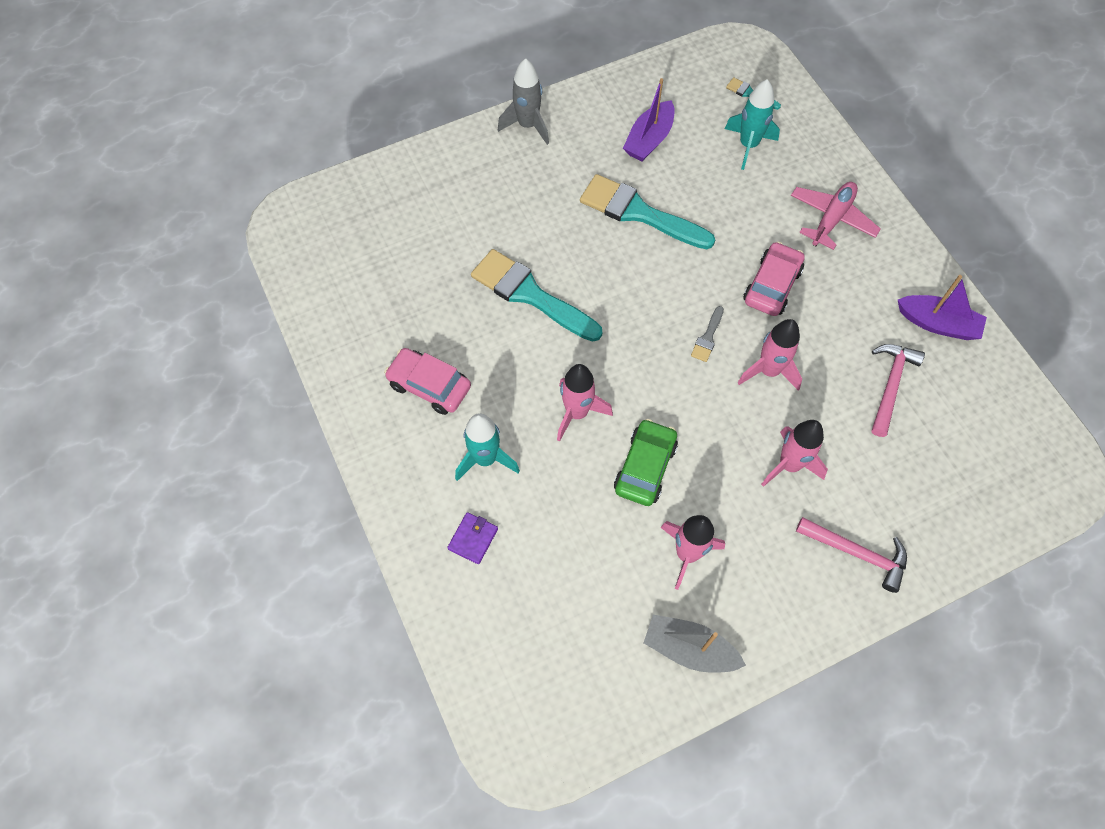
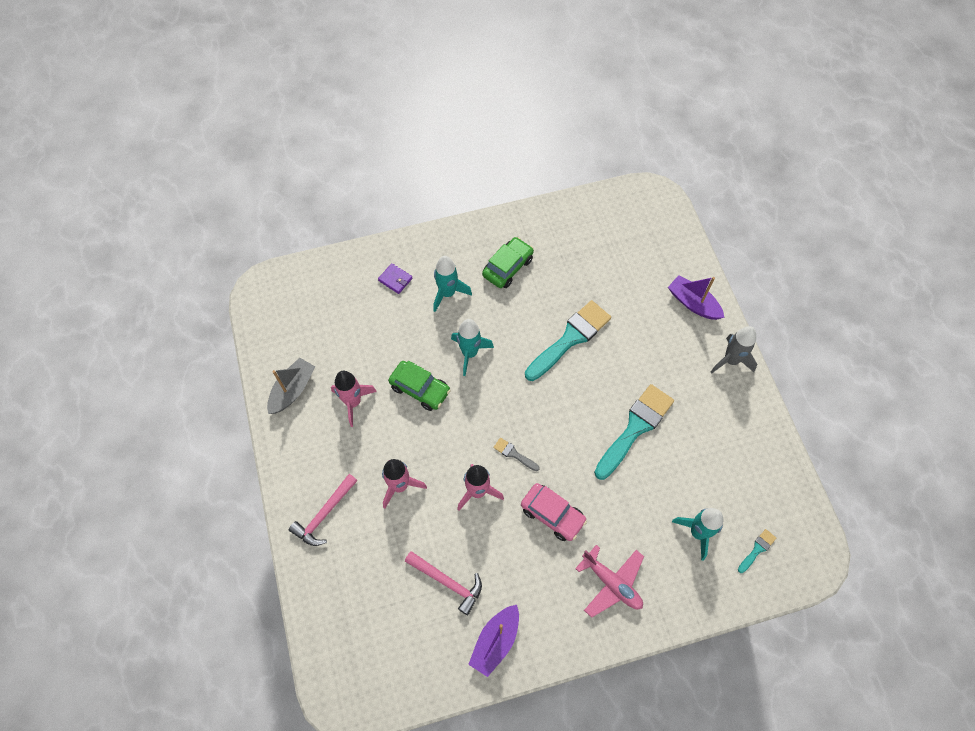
camera: 100 degrees right, 0 degrees up
(429, 386) = (507, 267): pink car -> green car
(577, 413) = (469, 353): pink rocket -> turquoise rocket
(649, 139) = (710, 451): purple boat -> purple boat (693, 303)

